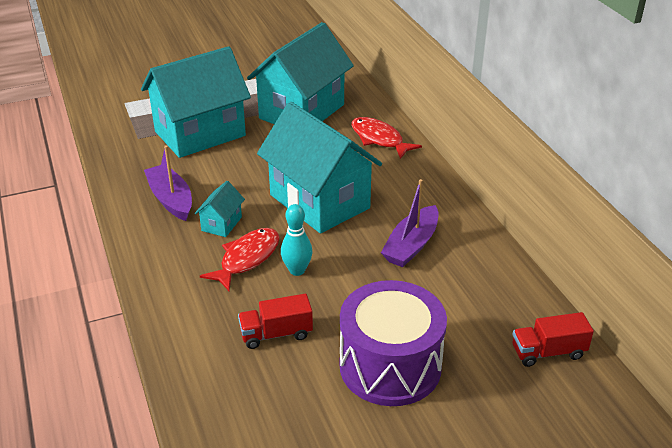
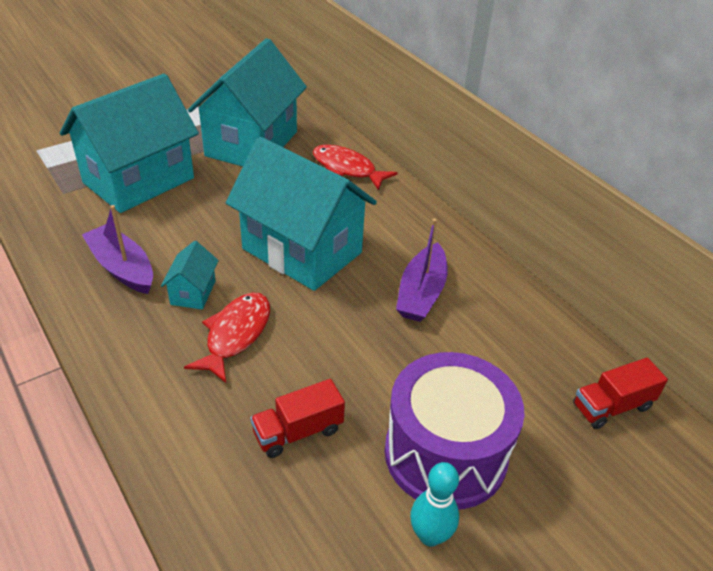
camera: 15 degrees left, 5 degrees up
(297, 270) = (300, 342): turquoise bowling pin -> turquoise bowling pin (430, 535)

